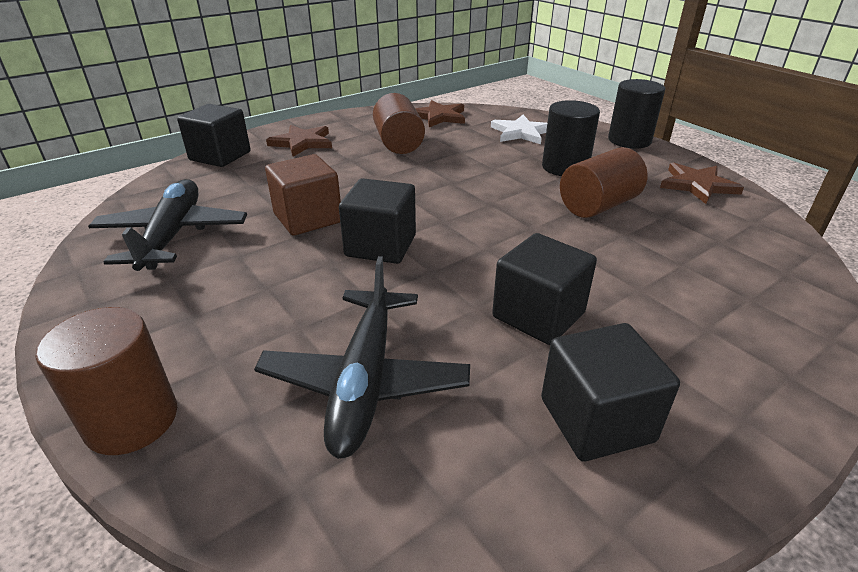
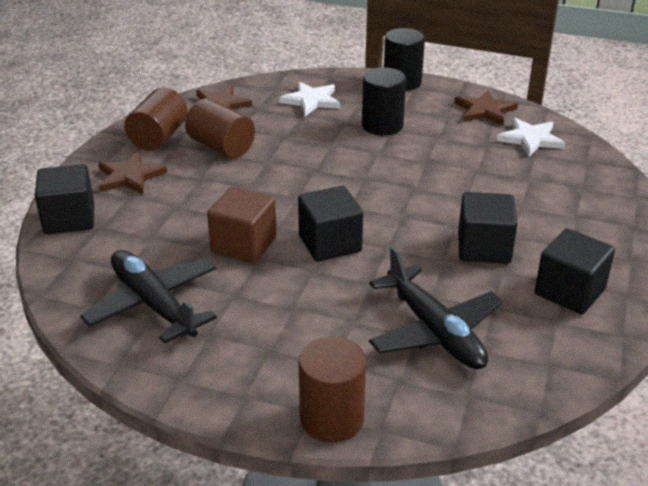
camera: 35 degrees left, 0 degrees up
(598, 206) = (439, 152): brown cylinder -> brown cylinder (159, 137)
(728, 226) = (530, 139): none -> white star

